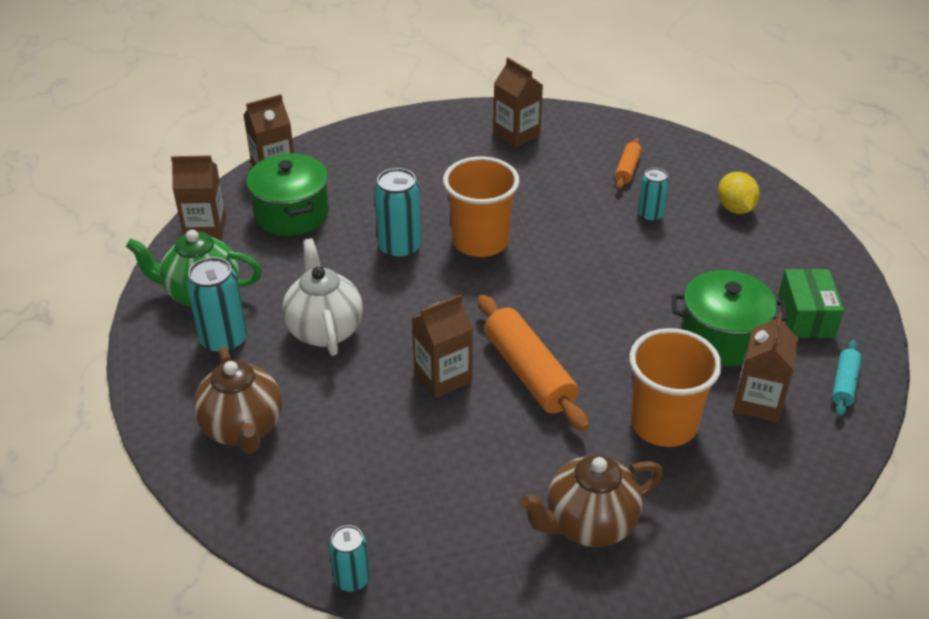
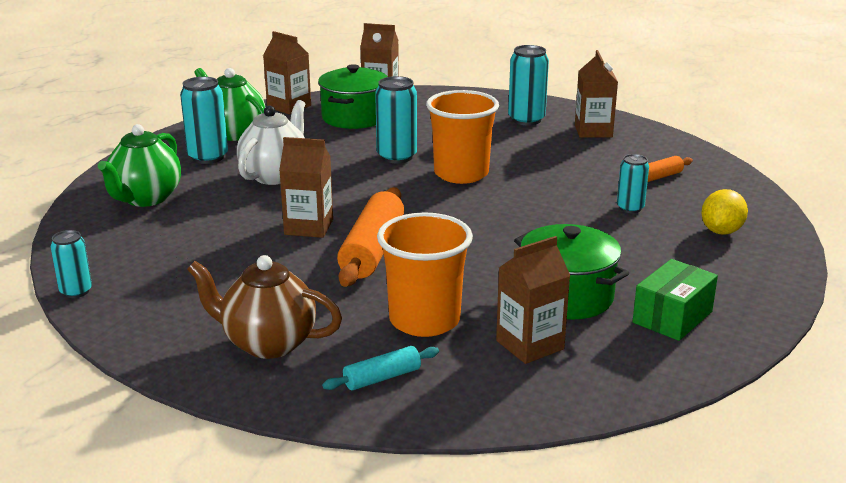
camera: 40 degrees right, 15 degrees down
(243, 429) = (145, 198): brown teapot -> green teapot
(446, 144) = (526, 120): none -> turquoise can
(844, 384) = (635, 371): turquoise rolling pin -> turquoise rolling pin (382, 378)

